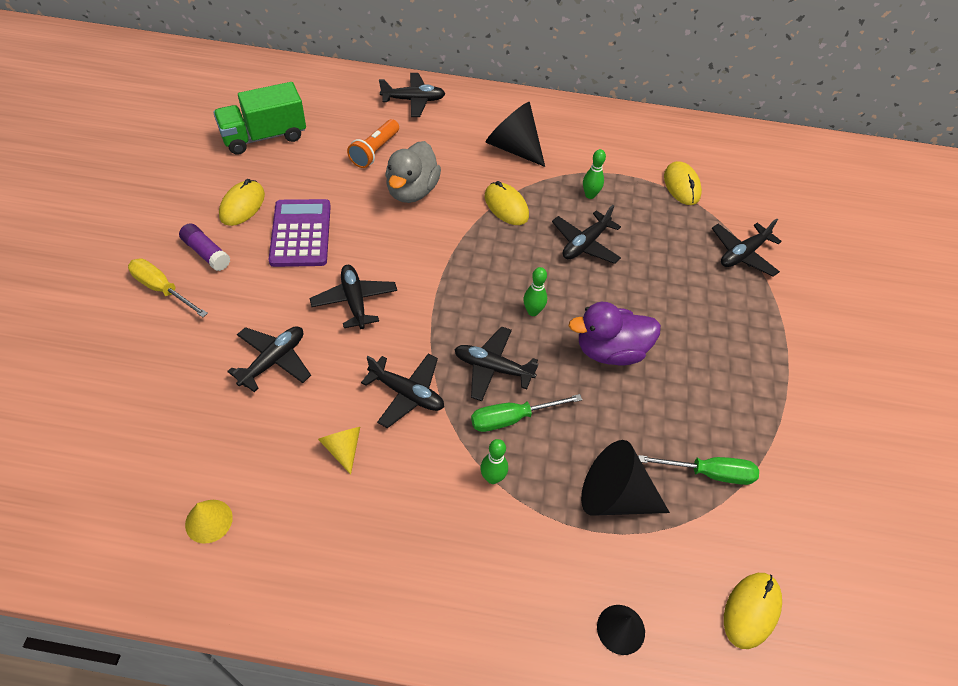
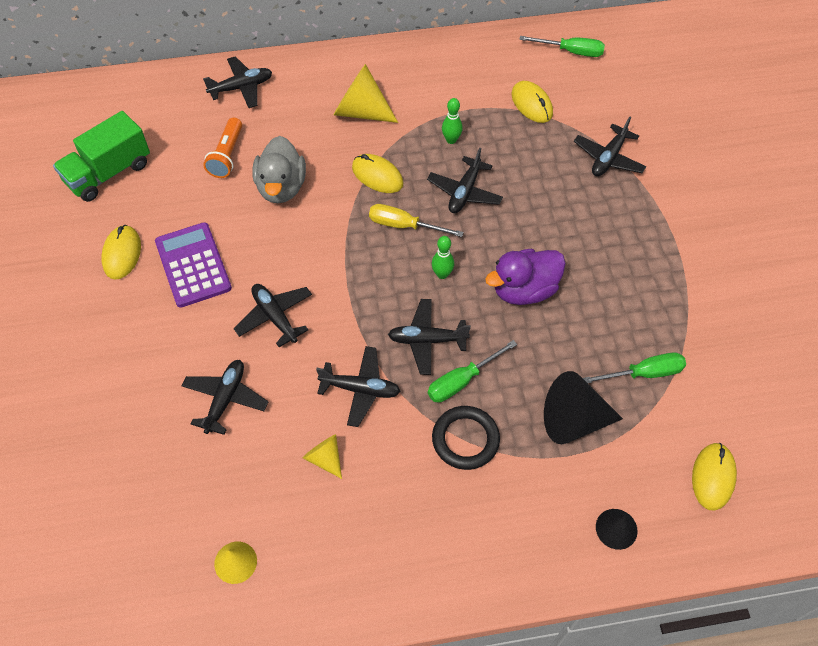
camera: 15 degrees left, 5 degrees up
(162, 289) = (85, 364): yellow screwdriver -> yellow screwdriver (404, 225)
(206, 253) = (110, 314): purple glue stick -> none
(492, 478) = (465, 439): green bowling pin -> black ring
(513, 148) = (360, 111): black cone -> yellow cone
(737, 151) = (571, 51): none -> green screwdriver

